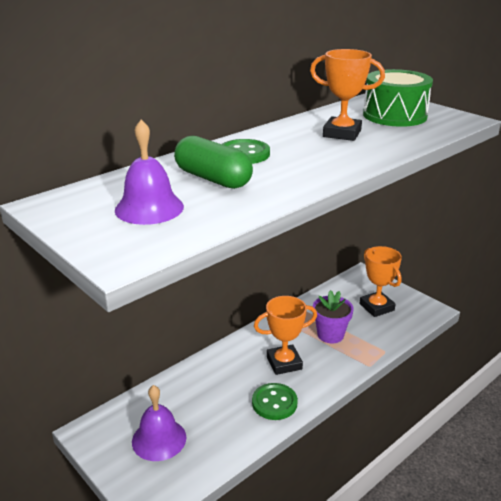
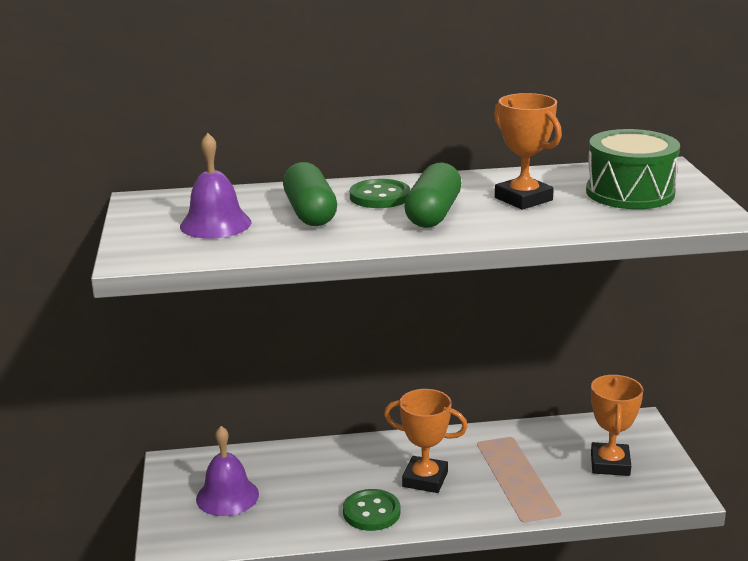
camera: 35 degrees right, 5 degrees down
(303, 157) = (433, 214): none -> green capsule
(330, 335) = (513, 472): purple flower pot -> none

